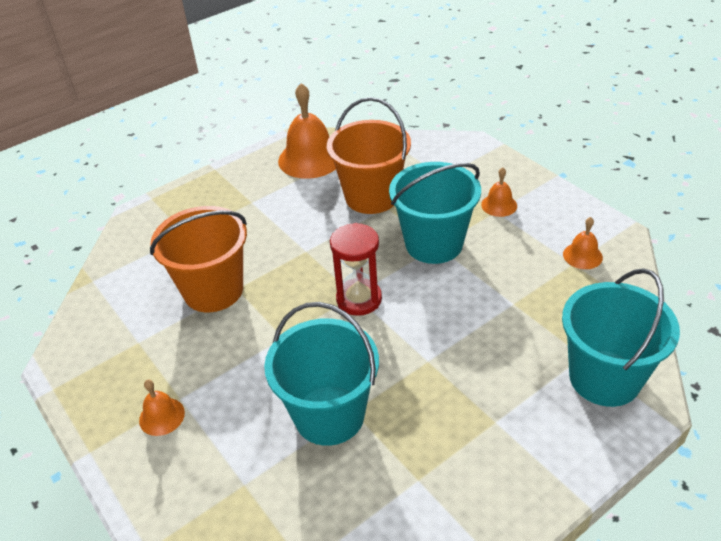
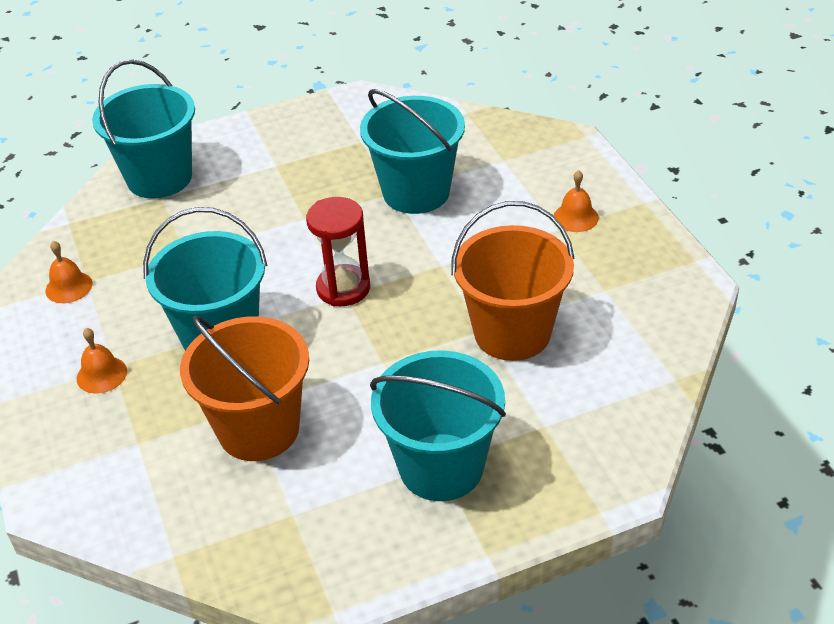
camera: 165 degrees left, 0 degrees up
(249, 200) = (441, 467): none -> turquoise bucket
(310, 158) = (318, 534): orange bell -> none

